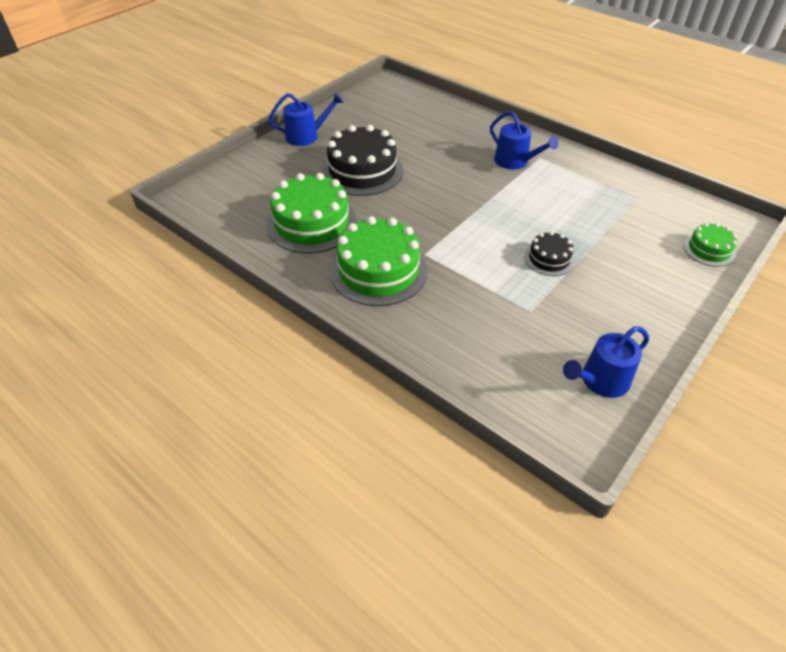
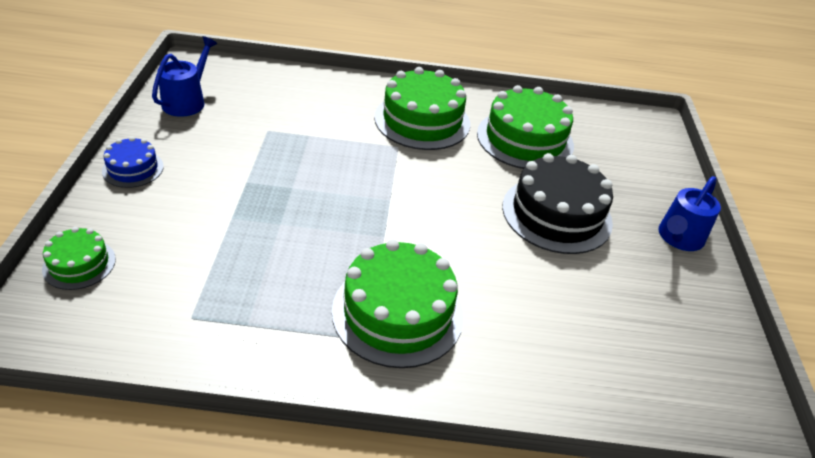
camera: 140 degrees right, 5 degrees down
(515, 161) = (397, 312): blue watering can -> green cake
(549, 259) = (274, 183): black cake -> none
(667, 314) = (133, 169): none -> blue cake

